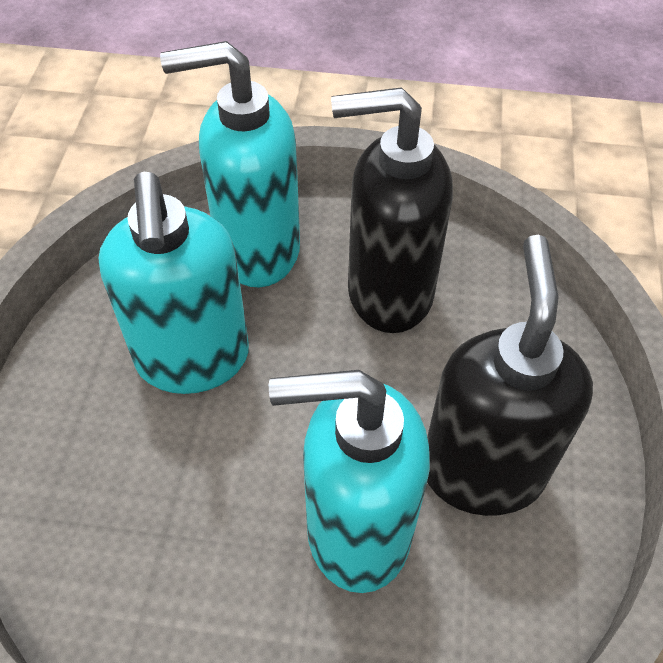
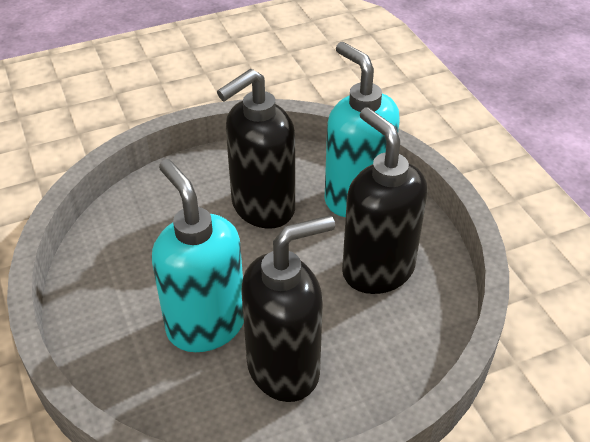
camera: 60 degrees right, 10 degrees down
(193, 359) = (262, 208): turquoise soap dispenser -> black soap dispenser

